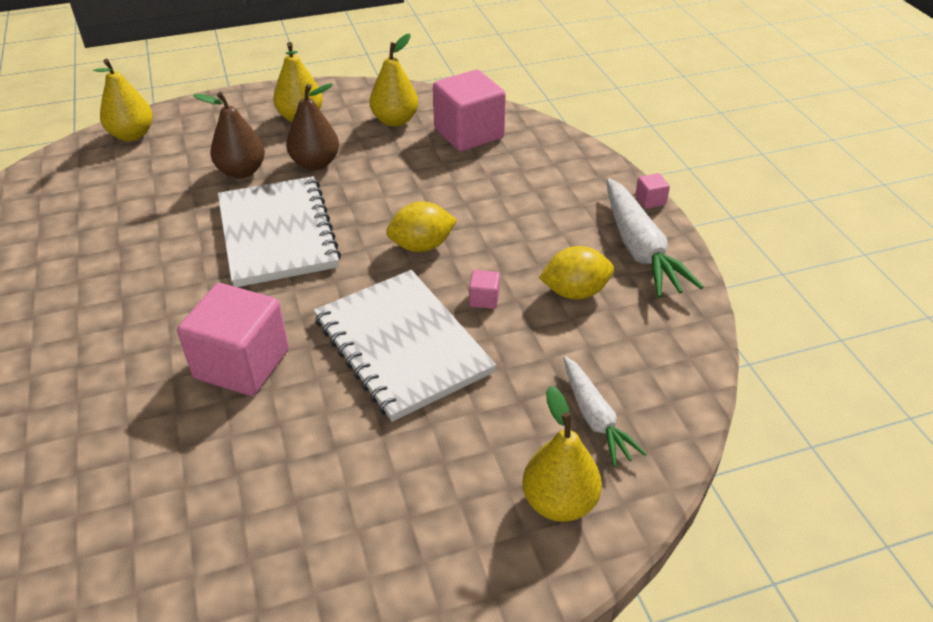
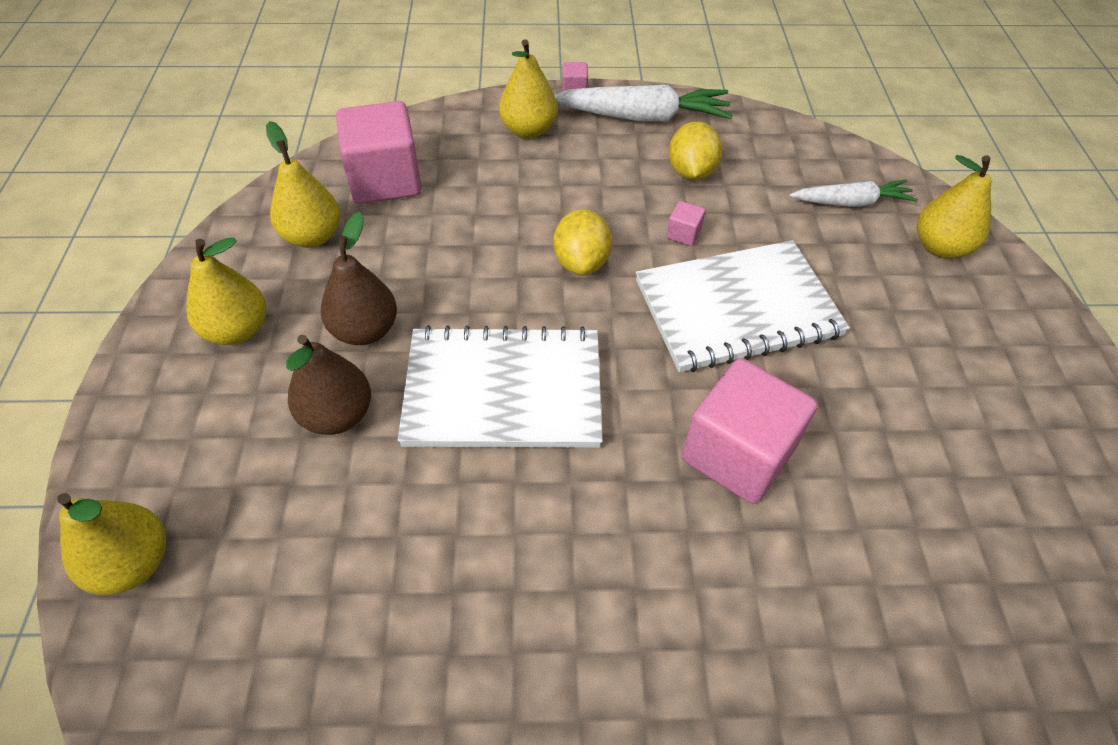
camera: 75 degrees left, 10 degrees up
(573, 186) = (528, 130): none -> yellow pear

